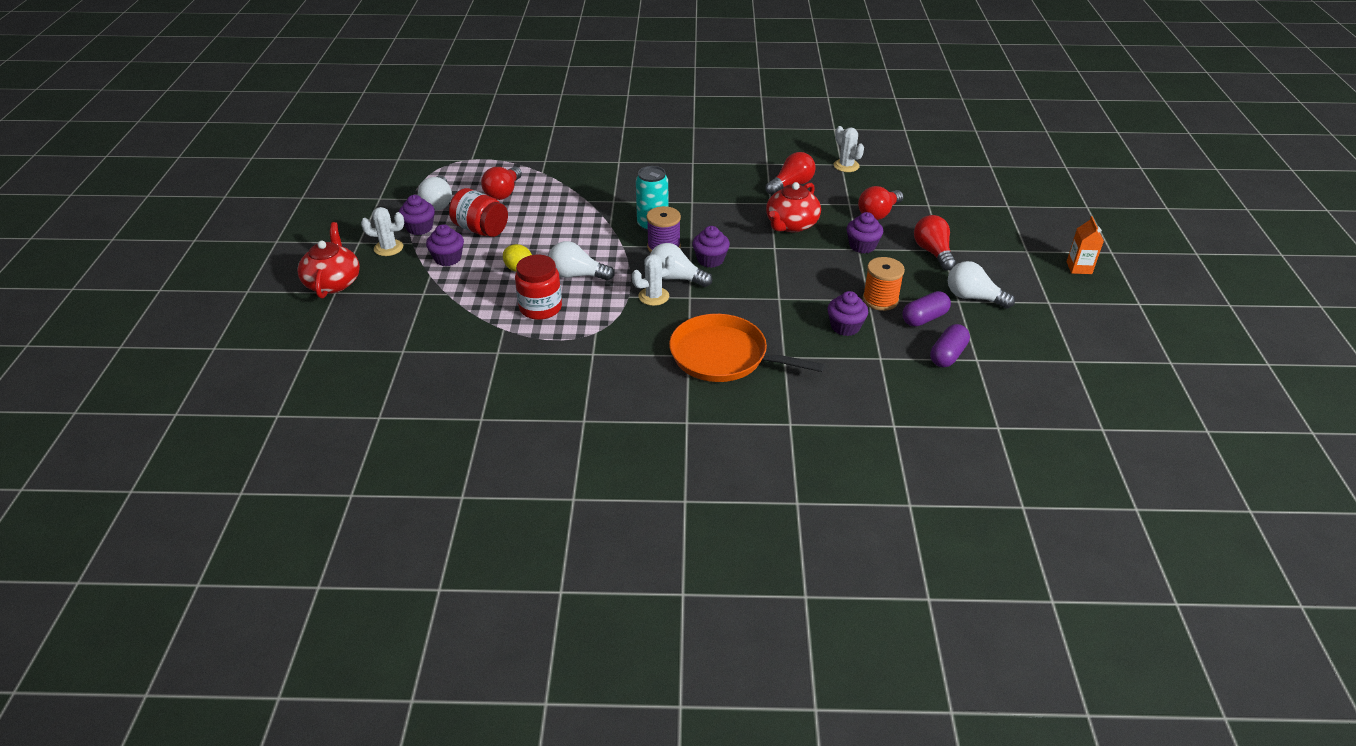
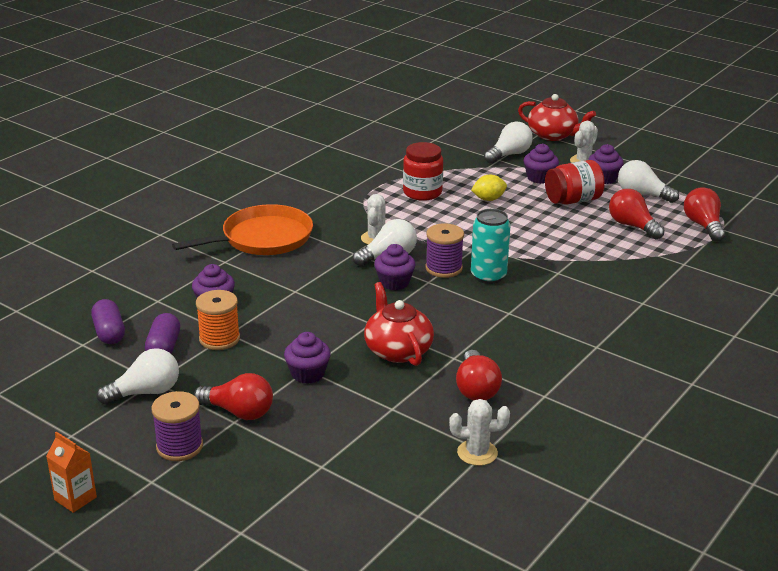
camera: 125 degrees right, 10 degrees down
(577, 275) = (449, 218): white light bulb -> white light bulb (509, 155)
(878, 214) = (349, 417): red light bulb -> red light bulb (703, 226)
(990, 257) = (179, 446): none -> purple spool

